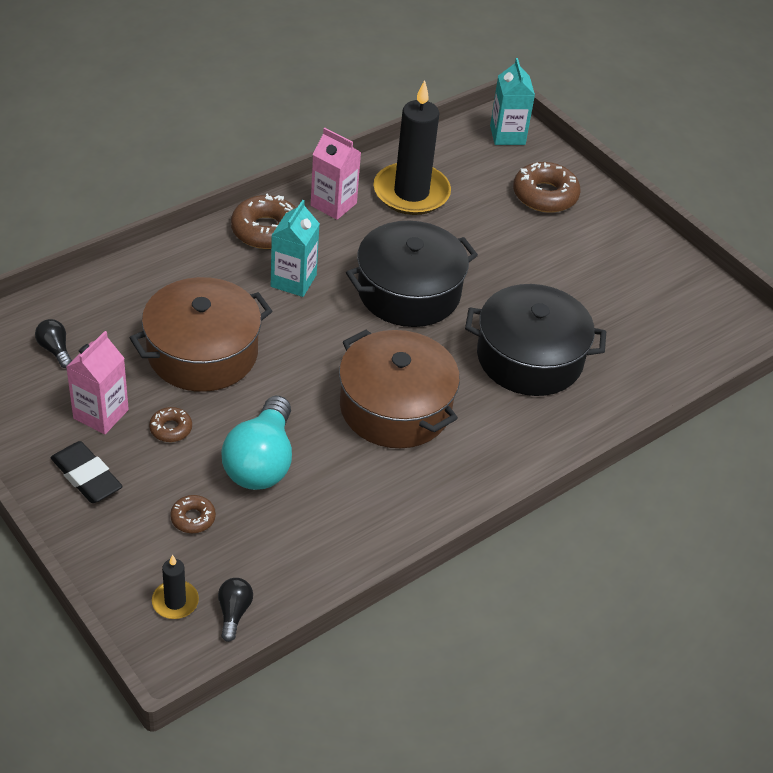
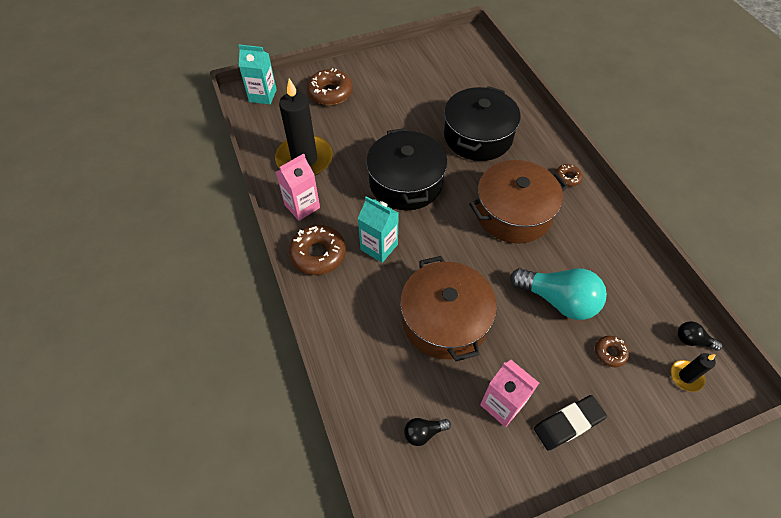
camera: 70 degrees left, 10 degrees up
(171, 429) = (522, 355): brown donut -> brown donut (567, 178)

